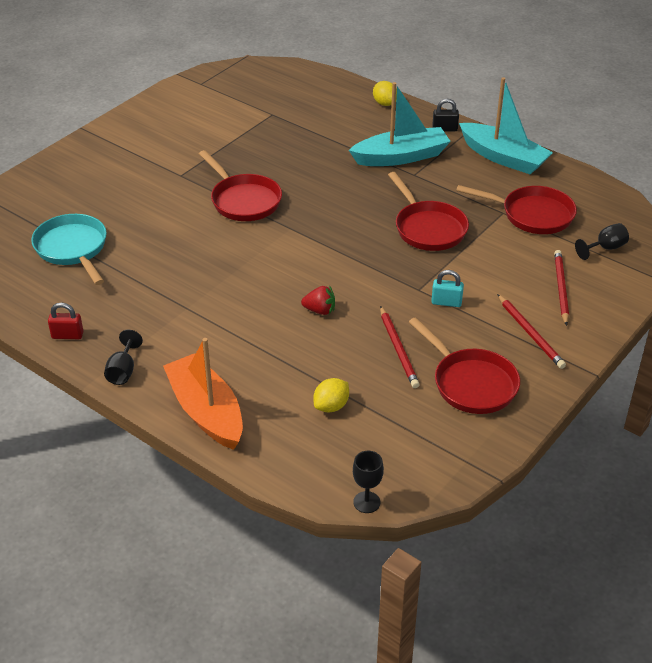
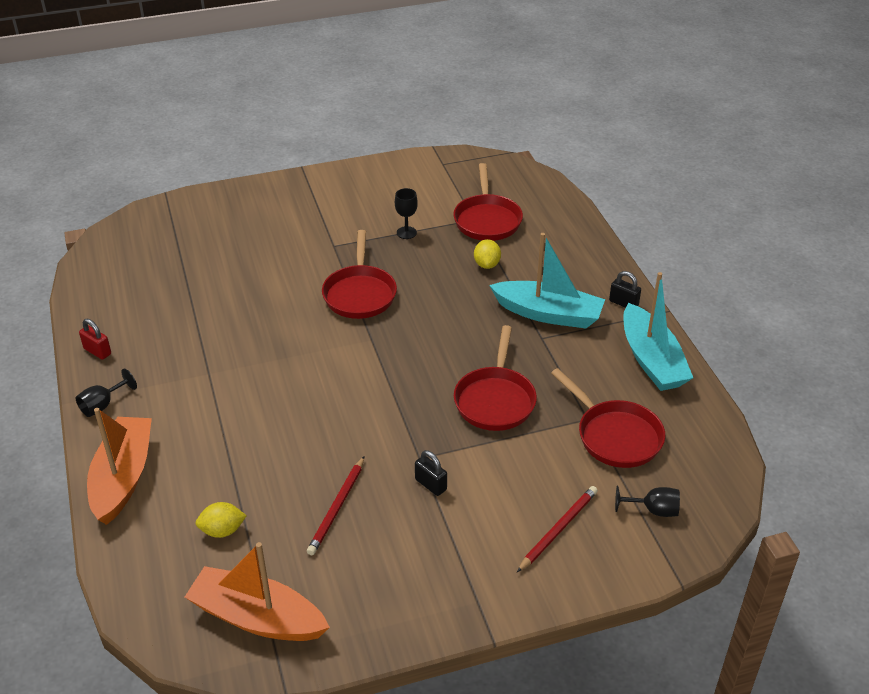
camera: 35 degrees right, 0 degrees up
(73, 249) = (181, 275): turquoise pan -> none
(320, 310) = (311, 433): red strawberry -> none
(366, 502) = (153, 640): black goblet -> black goblet (406, 233)
(385, 103) = (592, 251): yellow lemon -> yellow lemon (487, 264)
(425, 446) = (257, 617): none -> orange boat
(446, 302) = (430, 484): turquoise padlock -> black padlock
(471, 383) = (364, 579): red pan -> red pan (487, 220)
(530, 333) = (476, 560): red pencil -> none

